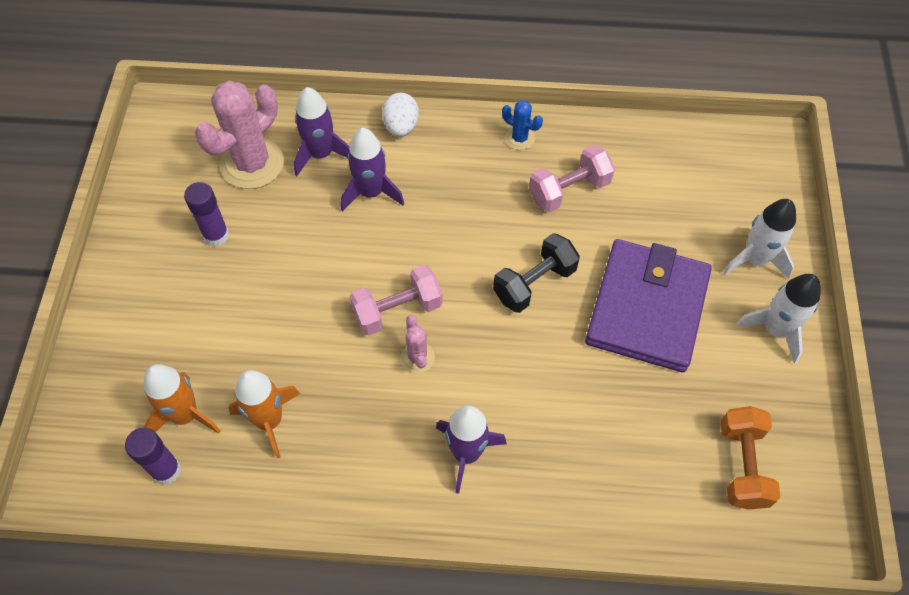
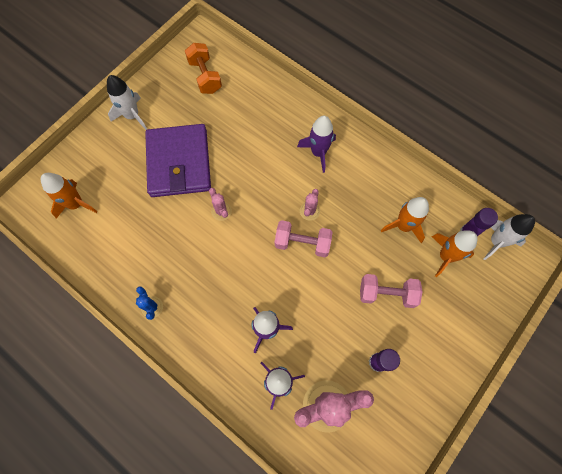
camera: 145 degrees left, 10 degrees up
(401, 126) = (214, 368): white egg -> none
(534, 283) = (221, 211): black dumbbell -> pink cactus
(569, 190) = (156, 252): pink dumbbell -> pink dumbbell (387, 294)
(647, 308) = (179, 163): purple wallet -> purple wallet turned 60 degrees counterclockwise
(716, 181) = (76, 204): none -> orange rocket
(742, 465) = (205, 76): orange dumbbell -> orange dumbbell turned 60 degrees counterclockwise
(755, 259) = (104, 152): white rocket -> white rocket (496, 241)

